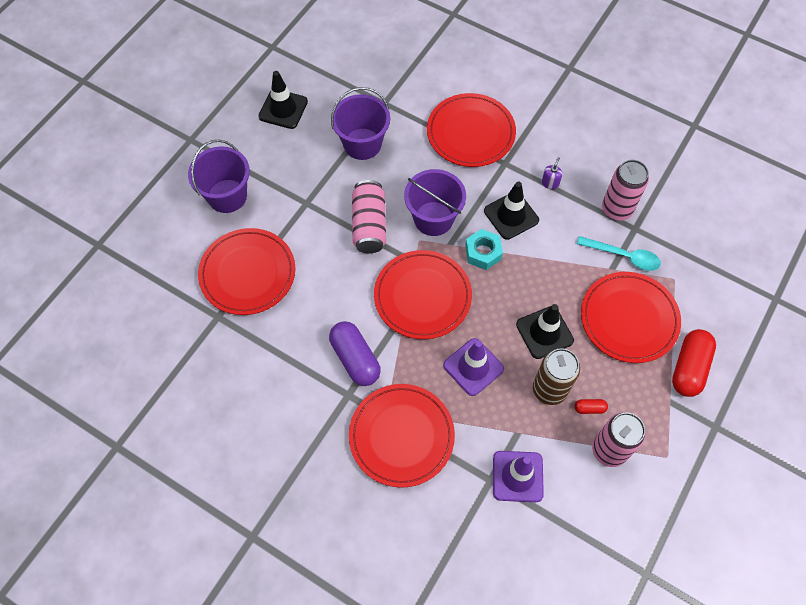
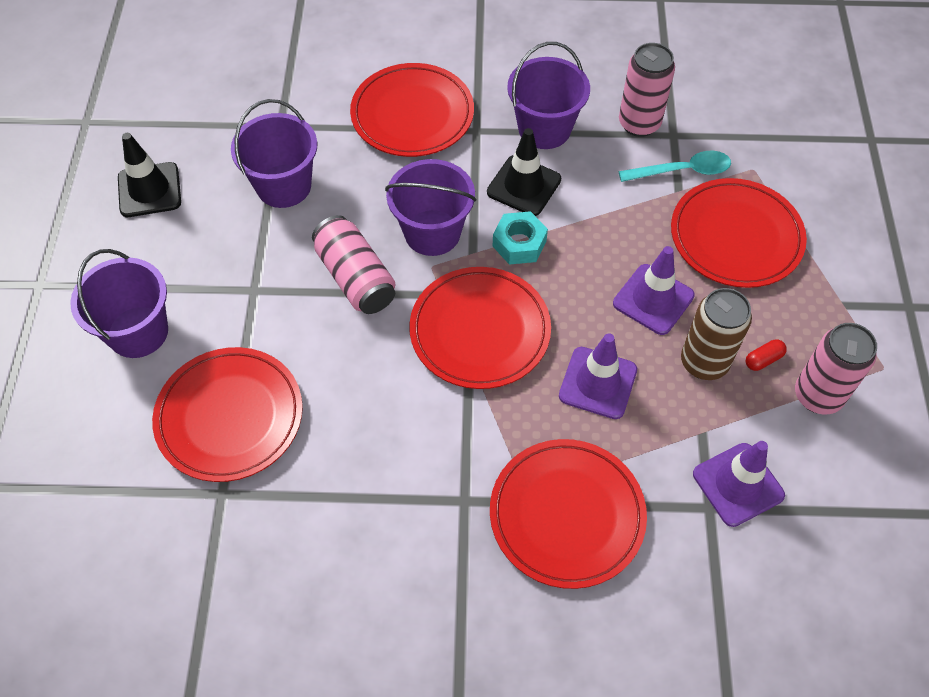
camera: 30 degrees left, 5 degrees down
(355, 359) = (445, 450): purple capsule -> none
(544, 332) = (653, 299): black traffic cone -> purple traffic cone
(550, 183) = (544, 129): purple soap dispenser -> purple bucket
(689, 368) = (837, 257): red capsule -> none

